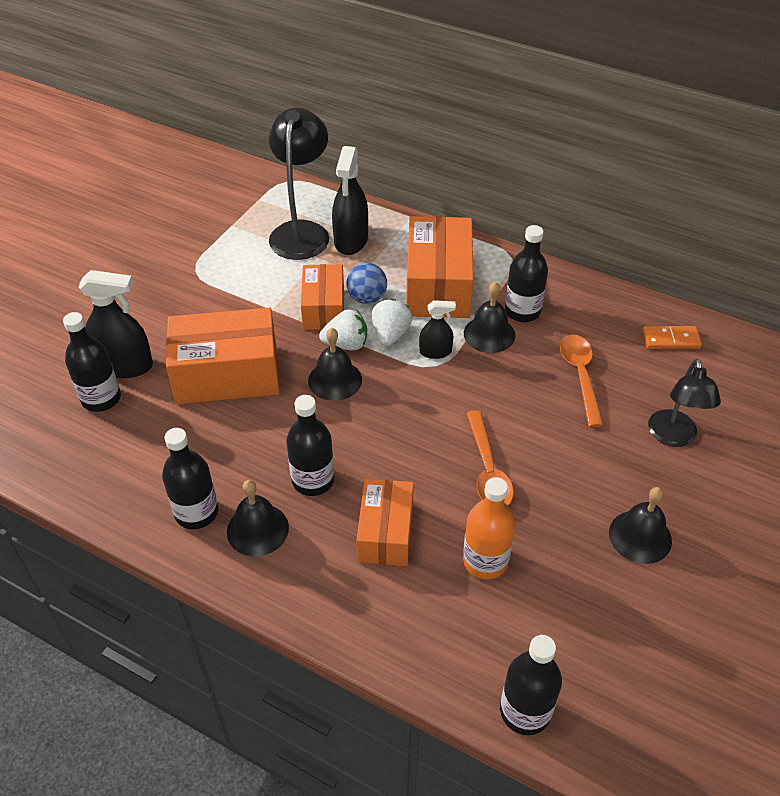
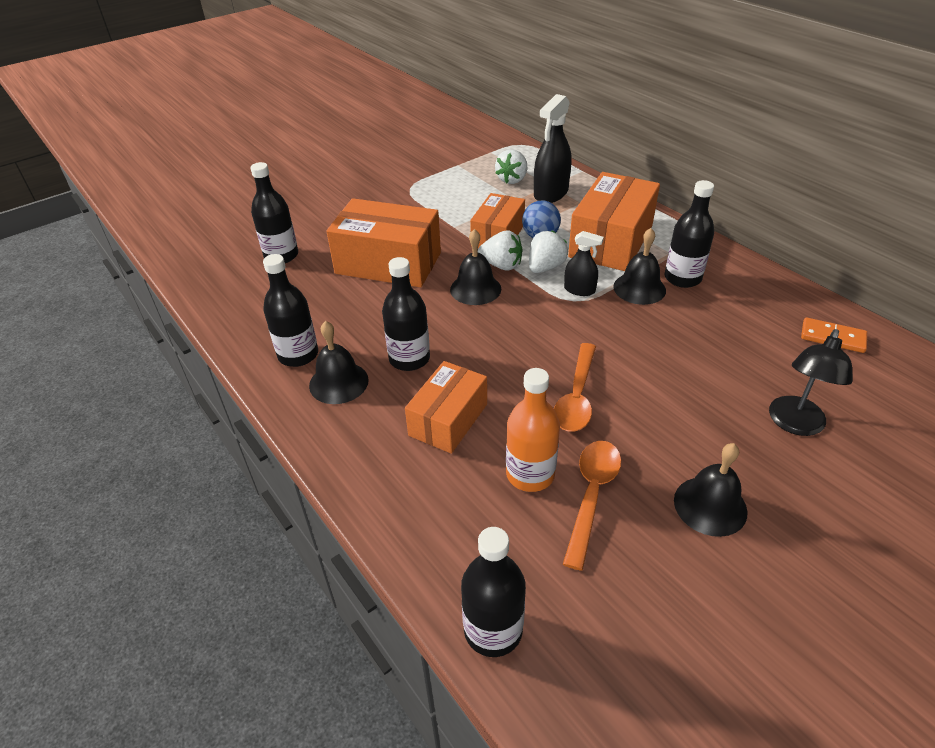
camera: 25 degrees right, 5 degrees down
(124, 366) = (313, 238): black spray bottle -> none
(302, 232) = (512, 179): black lamp -> white strawberry
(580, 376) = (715, 344): orange spoon -> orange spoon (591, 495)

